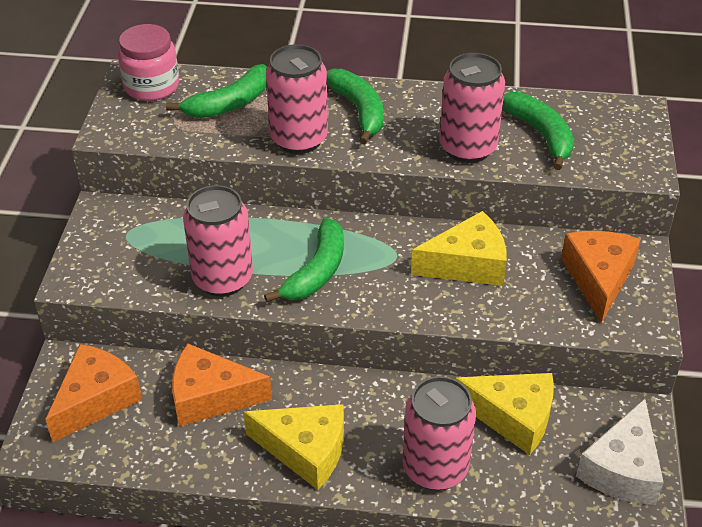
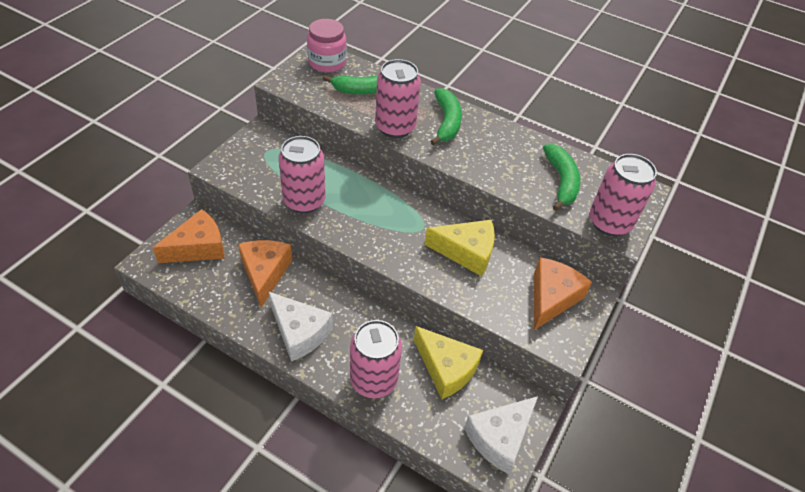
camera: 20 degrees right, 5 degrees up
(211, 397) = (265, 273): orange cheese -> orange cheese turned 60 degrees clockwise
(305, 450) = (299, 332): yellow cheese -> white cheese
(316, 271) = (365, 218): green banana -> none
(467, 148) = (503, 172): pink can -> pink can (609, 222)

